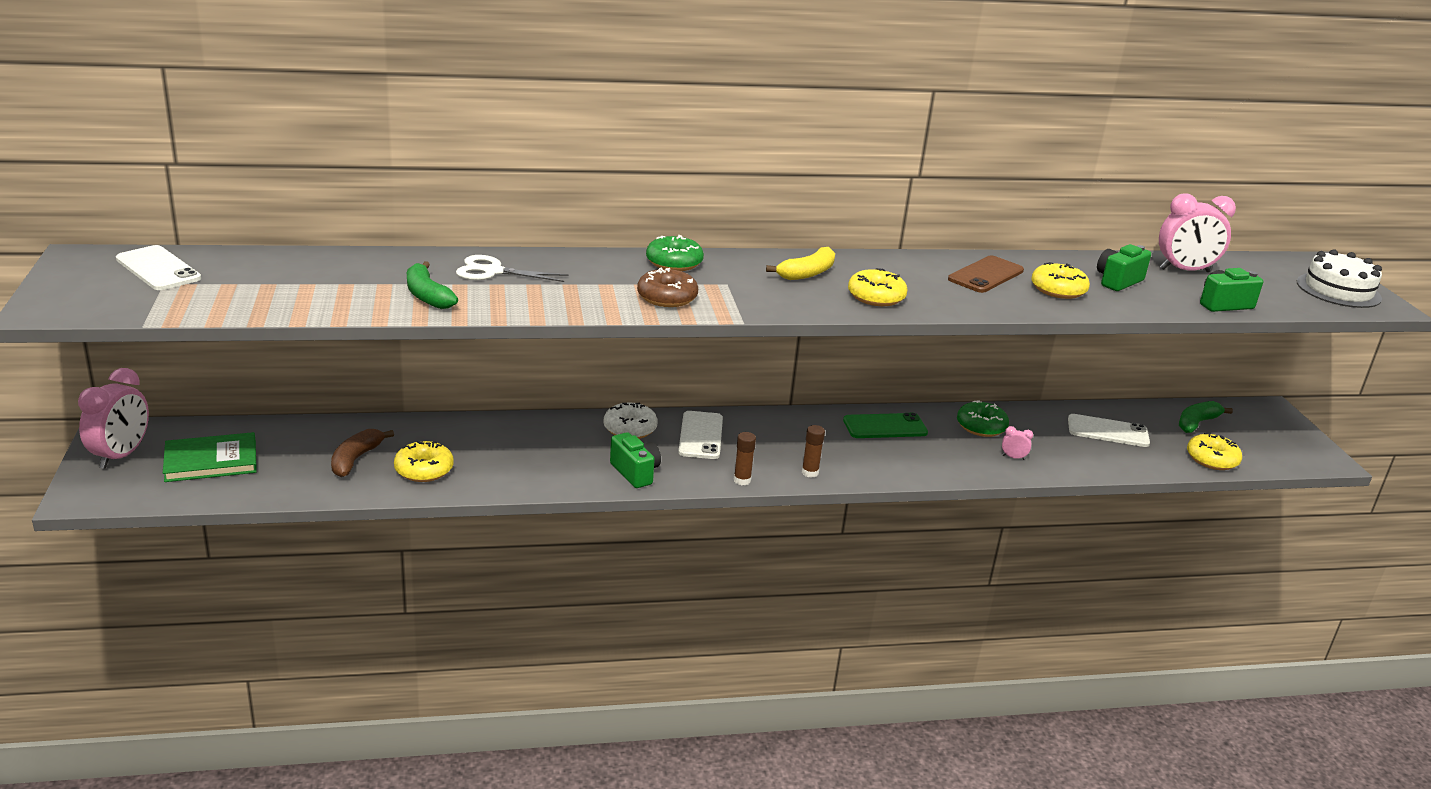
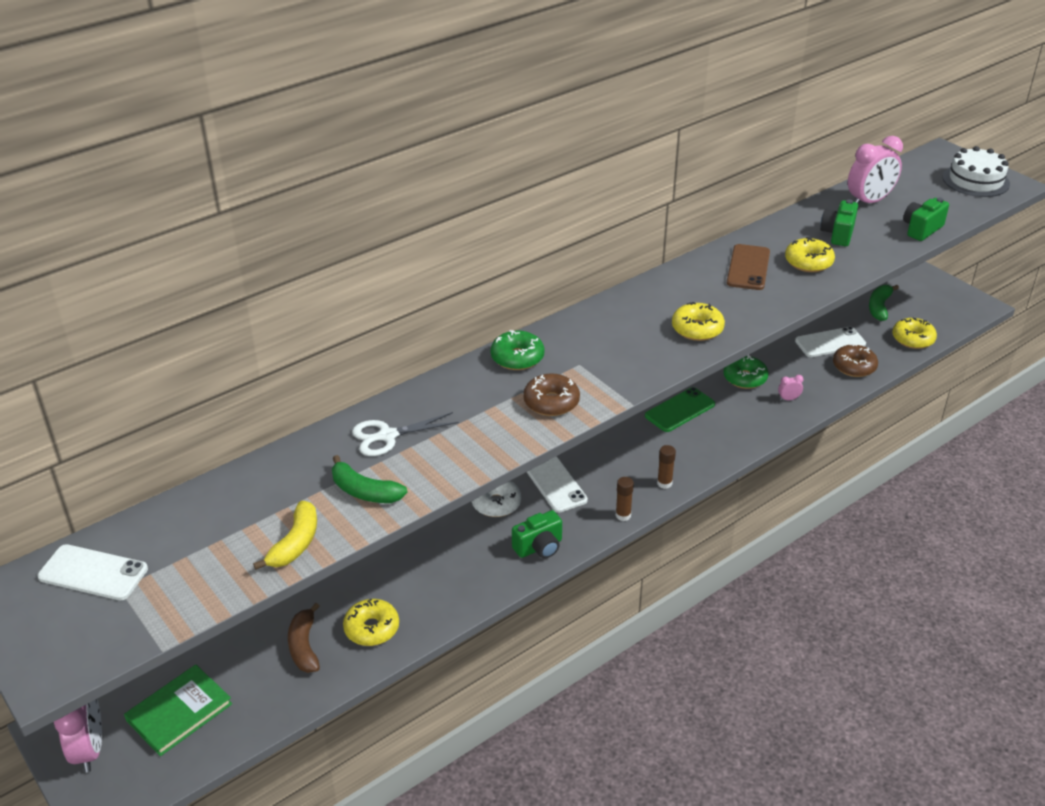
camera: 25 degrees left, 10 degrees up
(635, 473) = (539, 547): green camera -> green camera turned 120 degrees clockwise
(807, 273) = (625, 324): yellow banana -> yellow banana (295, 543)
(1116, 458) = (854, 367): none -> brown donut

